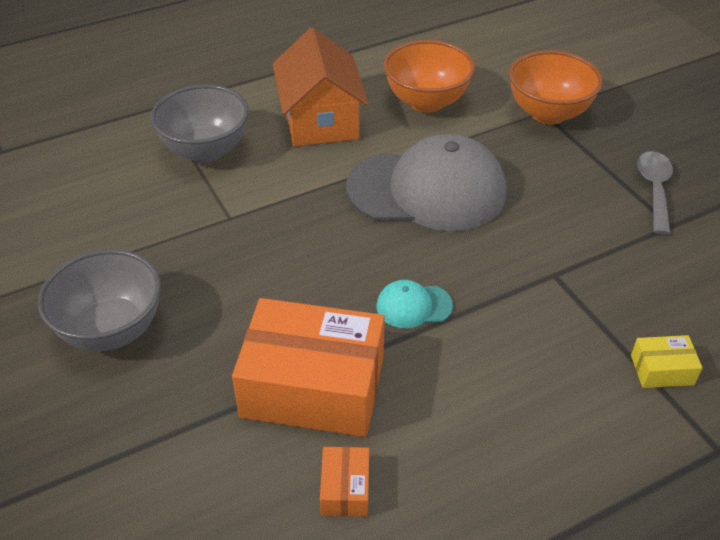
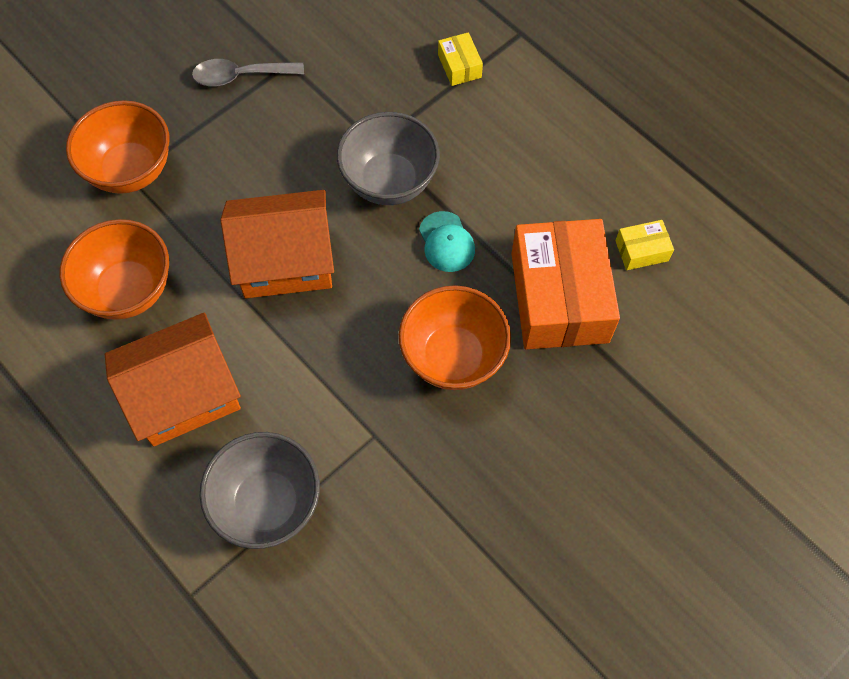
camera: 105 degrees left, 20 degrees up
(111, 330) = (556, 487): grey bowl -> grey bowl (389, 182)
(281, 284) = (453, 357): none -> orange bowl
(345, 489) = (641, 250): orange box -> yellow box
(427, 190) = (285, 261): grey cap -> orange house

